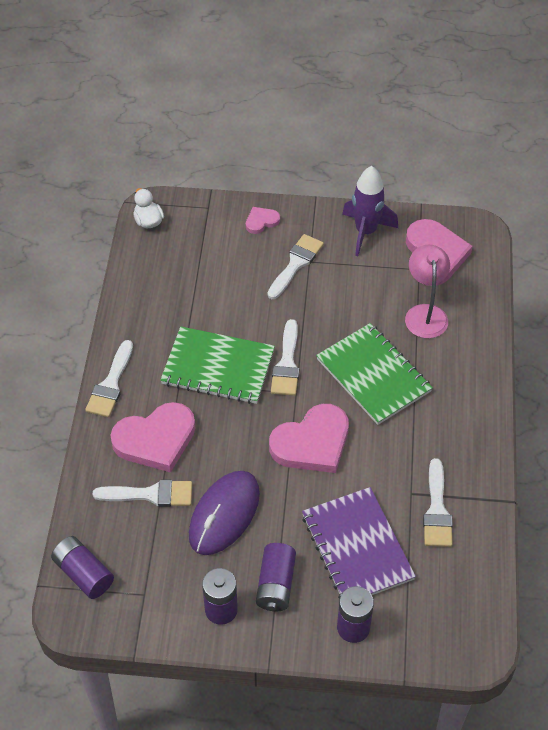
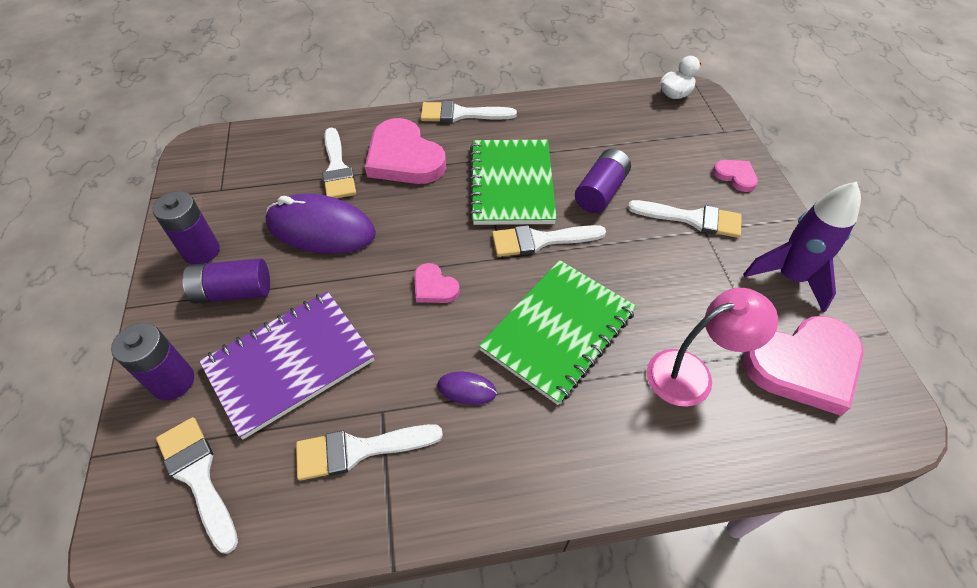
camera: 75 degrees right, 0 degrees up
(83, 573) = (242, 145): purple battery -> purple battery (601, 192)
(312, 443) = (434, 287): pink heart -> pink heart, size x0.48
(406, 440) = (467, 389): none -> purple mouse
(435, 609) = (198, 476): none -> white brush

